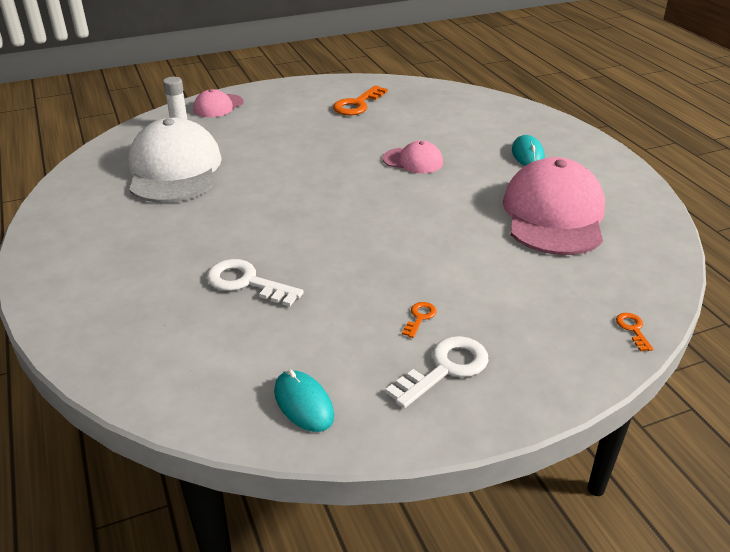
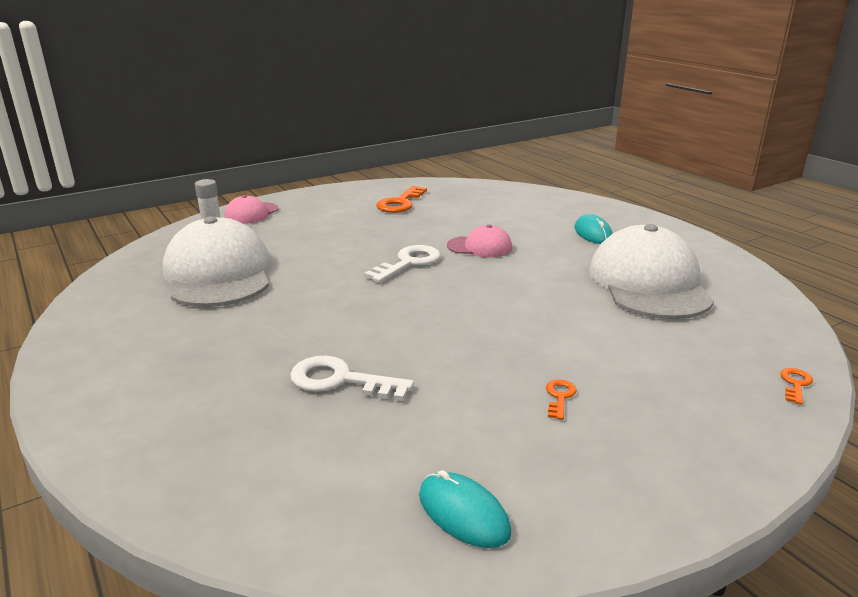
camera: 10 degrees left, 10 degrees down
(445, 369) = (617, 450): white key -> white key (409, 263)
(553, 215) = (648, 283): pink cap -> white cap
(633, 329) = (795, 384): orange key -> orange key turned 45 degrees clockwise

